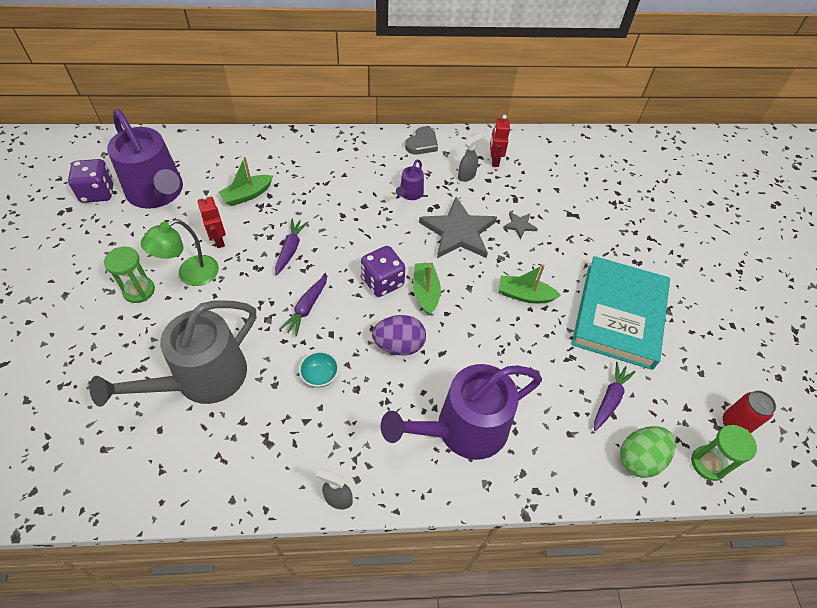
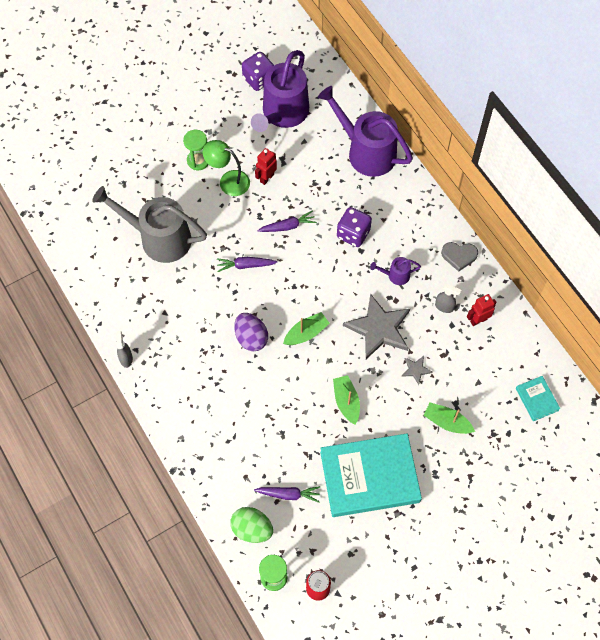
camera: 65 degrees right, 10 degrees up
(247, 195) = (318, 169): green boat -> green boat (447, 422)
(320, 375) = (200, 303): turquoise bowl -> none
(382, 282) = (297, 300): purple dice -> purple dice (353, 234)
(463, 429) = (211, 408): purple watering can -> purple watering can (366, 152)
(593, 160) = (537, 399): none -> turquoise book

